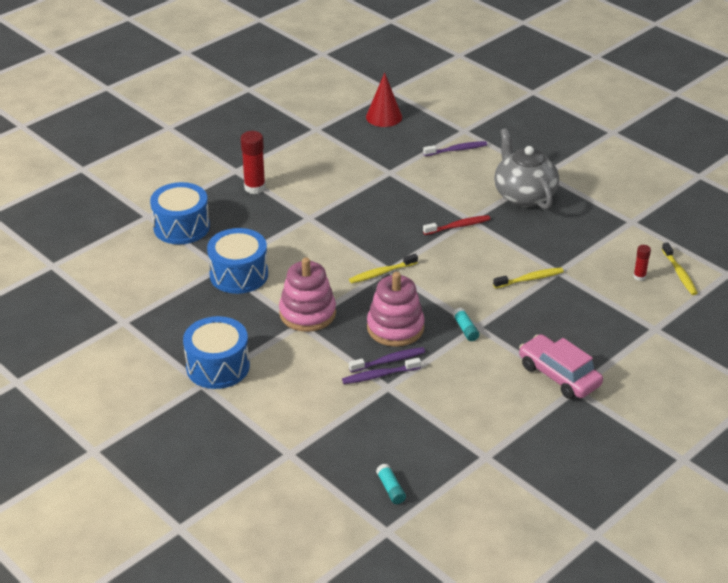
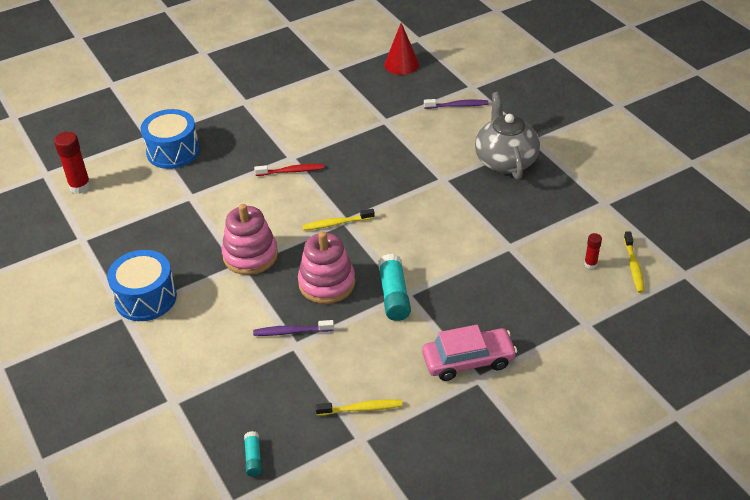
camera: 15 degrees right, 5 degrees up
(239, 274) = (204, 206): blue drum -> none
(254, 187) = (254, 121): red glue stick -> red glue stick (80, 186)
(389, 361) = (307, 317): purple toothbrush -> none
(458, 226) = (428, 185): red toothbrush -> red toothbrush (291, 171)
(465, 329) = (394, 295): turquoise glue stick -> turquoise glue stick, size x1.83
(530, 279) = (478, 250): yellow toothbrush -> yellow toothbrush (361, 409)
(559, 375) = (468, 360): pink car -> pink car turned 105 degrees clockwise

